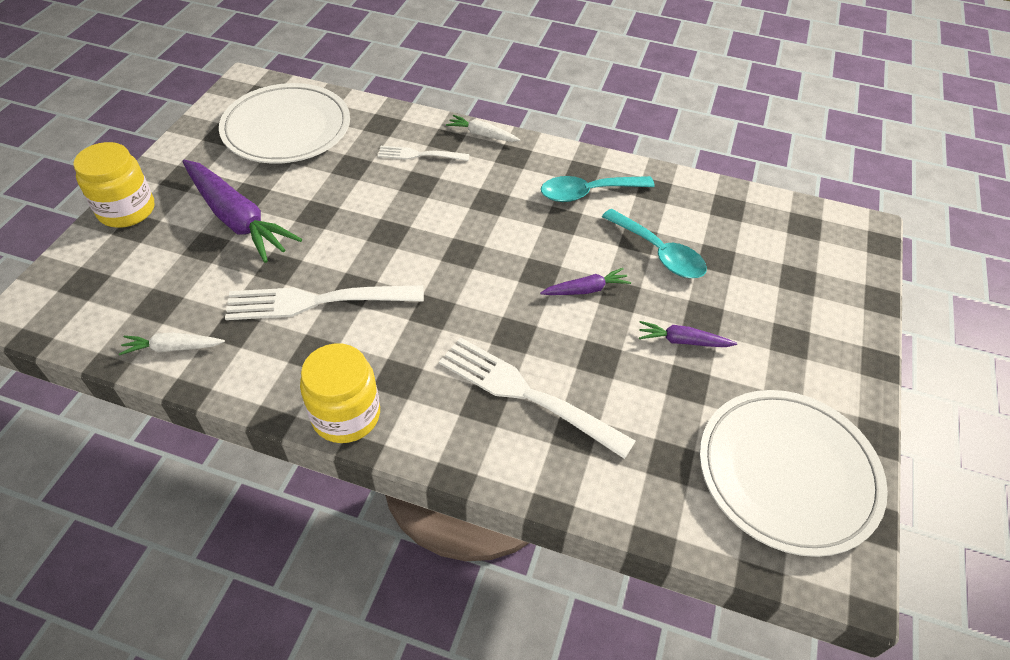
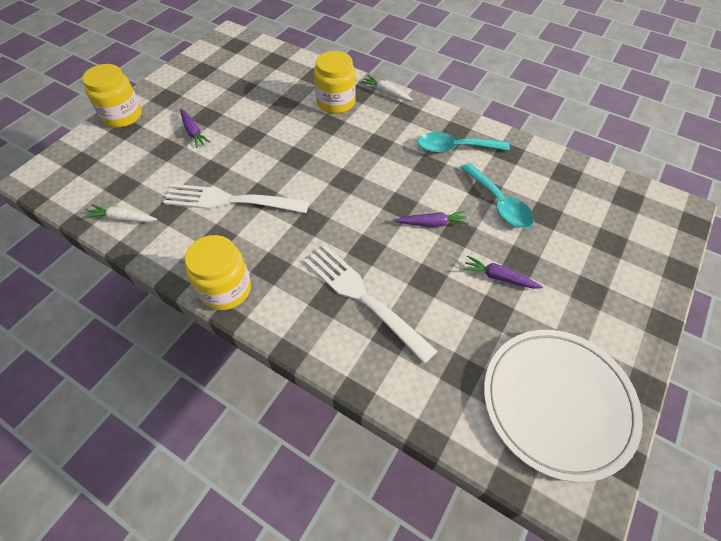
camera: 15 degrees right, 5 degrees up
(237, 219) = (193, 132): purple carrot -> purple carrot, size x0.48
(287, 129) = (246, 71): white plate -> none
(420, 155) = (336, 102): white fork -> yellow jar

